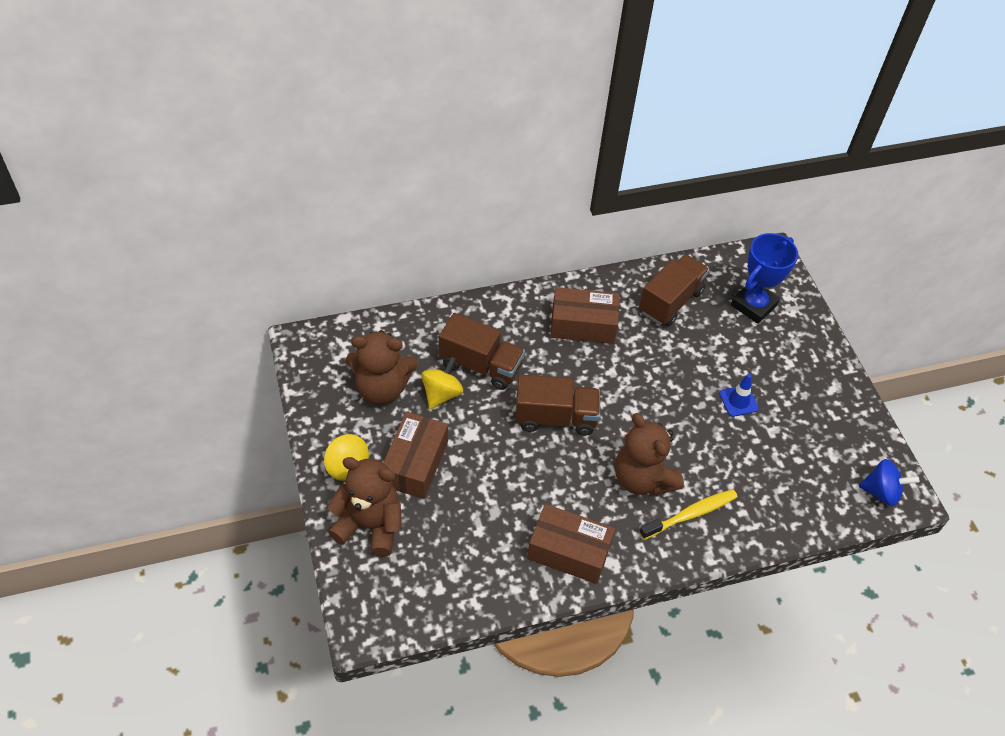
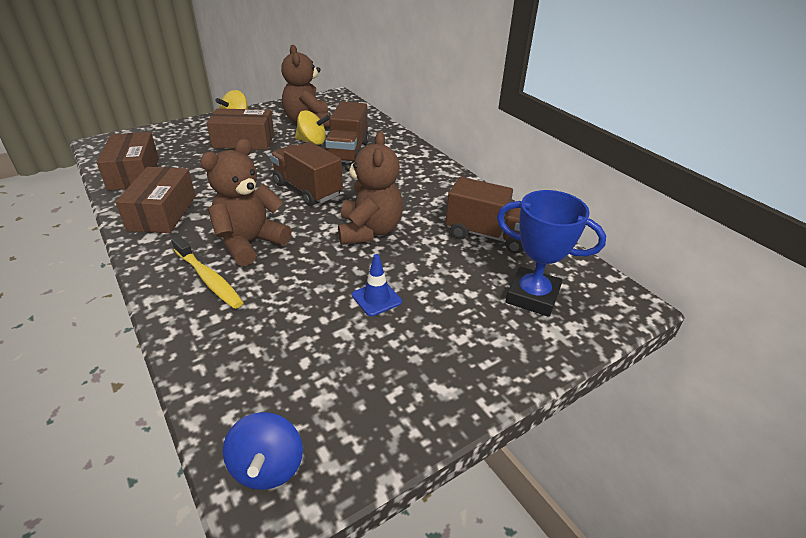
camera: 75 degrees right, 15 degrees down
(370, 525) = (187, 133): brown teddy bear -> brown teddy bear (369, 231)
(555, 417) = (307, 189): brown truck -> brown truck turned 150 degrees clockwise
(583, 325) = (421, 190): brown box -> brown box (134, 173)

